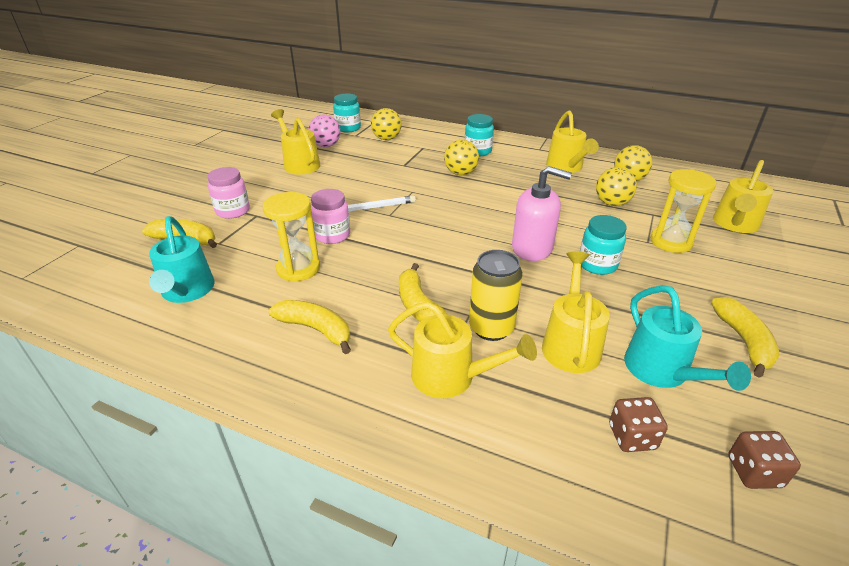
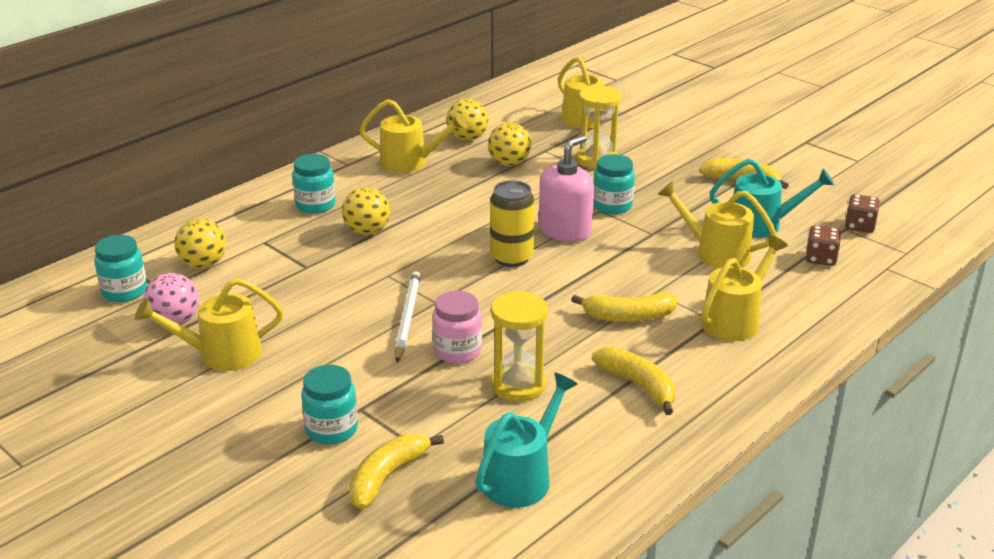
camera: 70 degrees left, 5 degrees down
(187, 292) = (522, 476): turquoise watering can -> turquoise watering can turned 60 degrees counterclockwise
(233, 211) = (331, 429): pink jar -> turquoise jar
(316, 329) = (638, 385): yellow banana -> yellow banana turned 90 degrees clockwise
(491, 328) = (679, 285): yellow can -> yellow can (511, 258)

